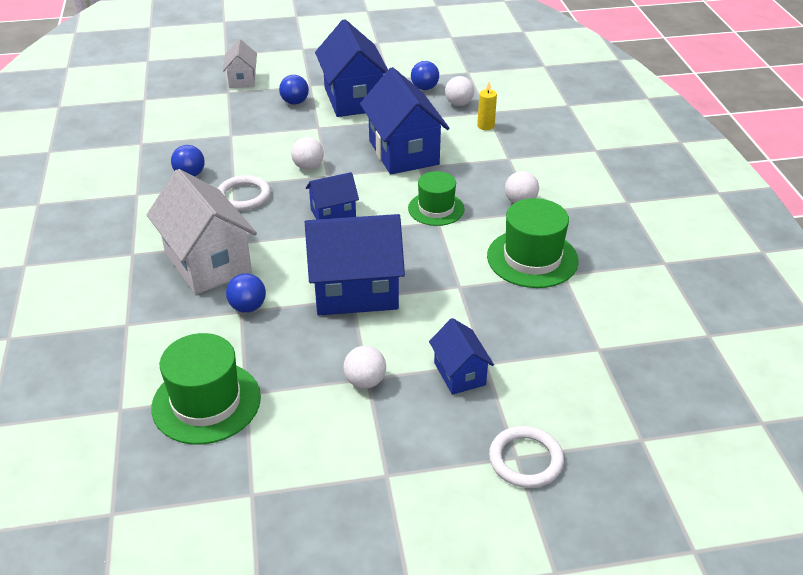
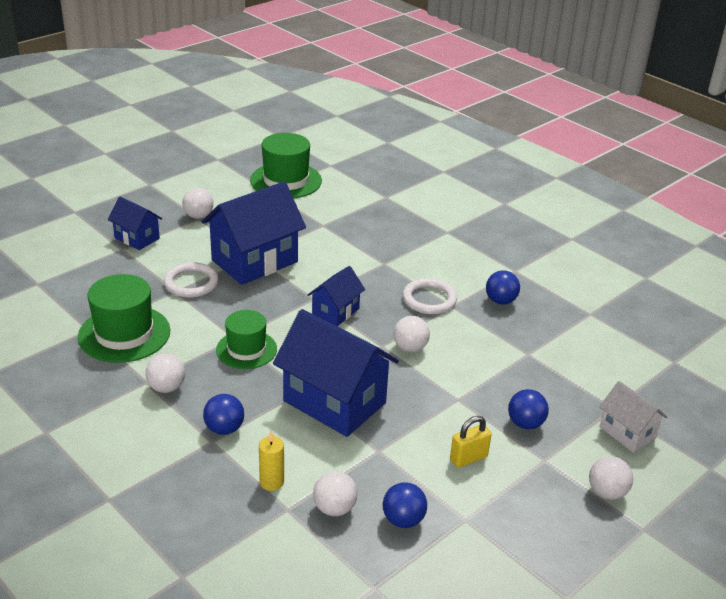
camera: 145 degrees right, 5 degrees down
(208, 263) = (386, 244): white house -> none
(248, 307) = (321, 228): blue ball -> blue ball (224, 429)
(298, 64) = (606, 492): none -> white ball
(353, 99) = (468, 458): blue house -> yellow padlock
(525, 459) = (68, 212): white ring -> white ring (191, 283)

